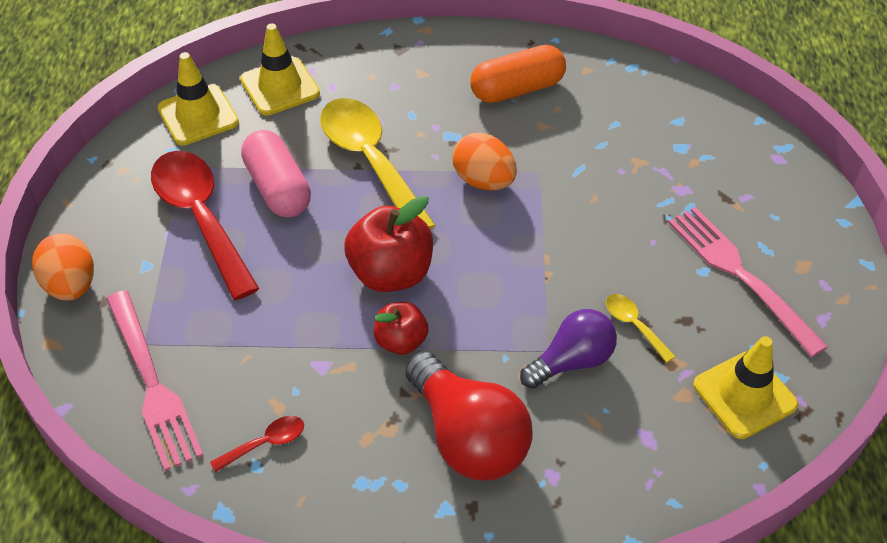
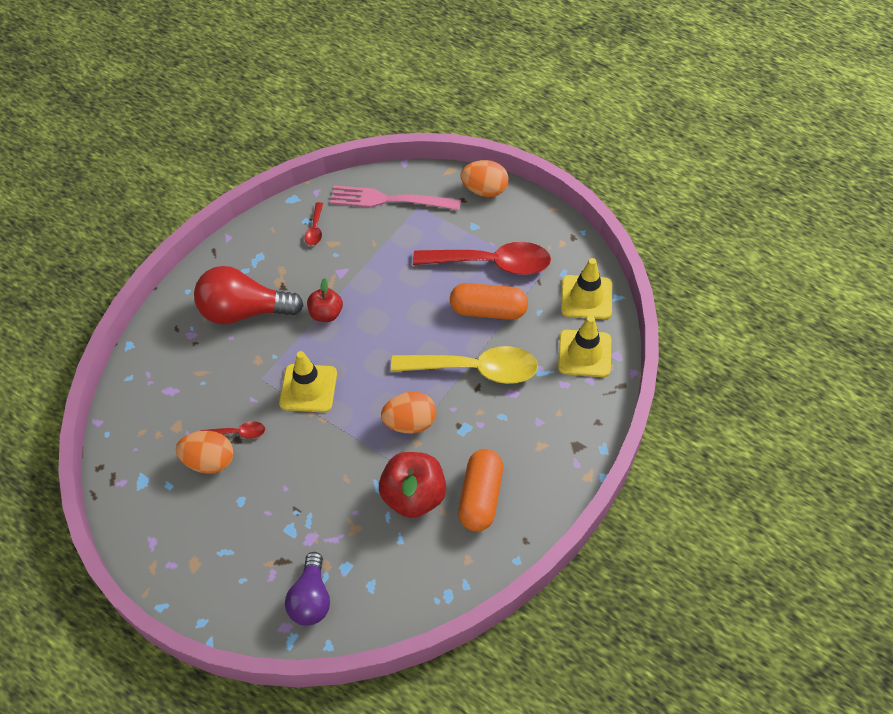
camera: 125 degrees right, 5 degrees up
(278, 188) = (488, 310): pink capsule -> orange capsule
(391, 273) = (376, 333): red apple -> red apple (413, 496)
(571, 361) = (244, 386): purple light bulb -> purple light bulb (311, 599)
(634, 325) = (238, 433): yellow spoon -> red spoon
(692, 329) = (209, 461): none -> orange egg
(739, 274) = (220, 519): pink fork -> none
(744, 395) = (148, 456): yellow traffic cone -> yellow traffic cone (308, 388)

